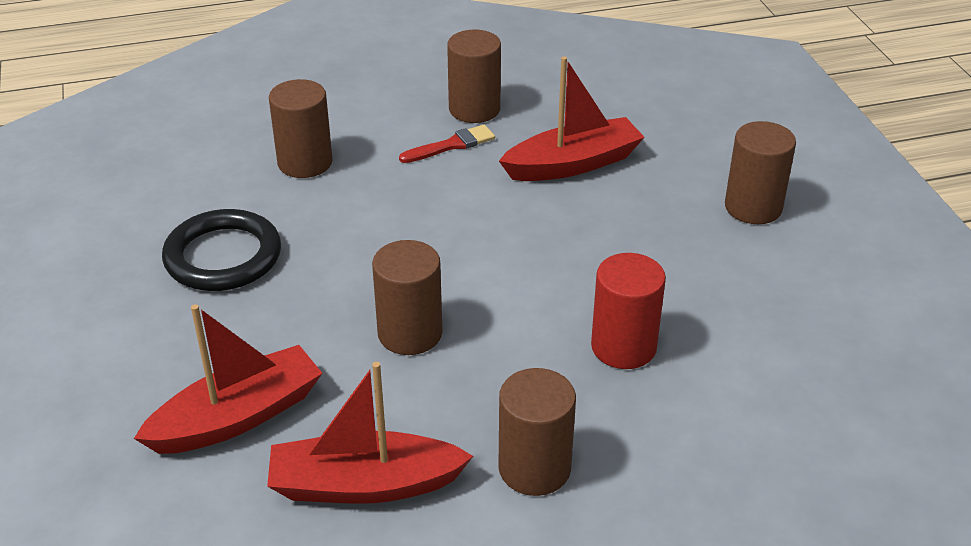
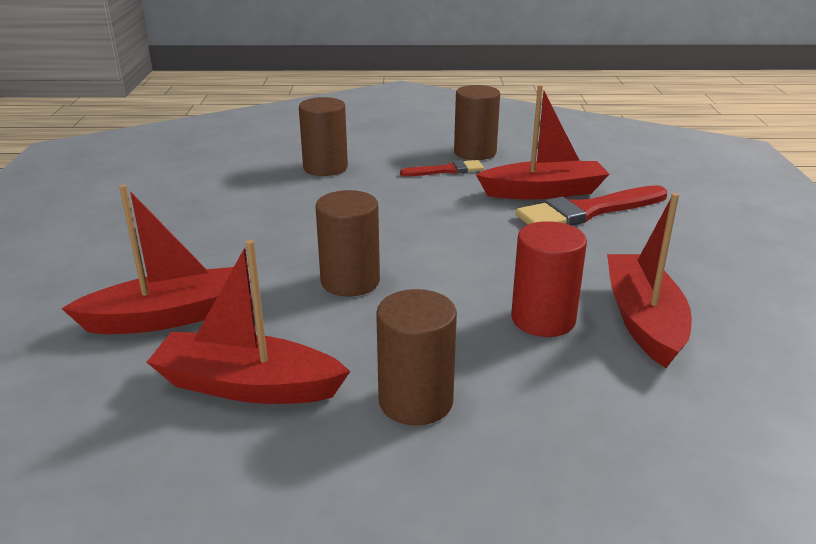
camera: 15 degrees right, 10 degrees down
(223, 256) = (228, 213): black ring -> none
(628, 187) = (587, 211): none -> red brush
(719, 329) = (643, 320): none -> red boat
(753, 207) = (701, 238): brown cylinder -> none

